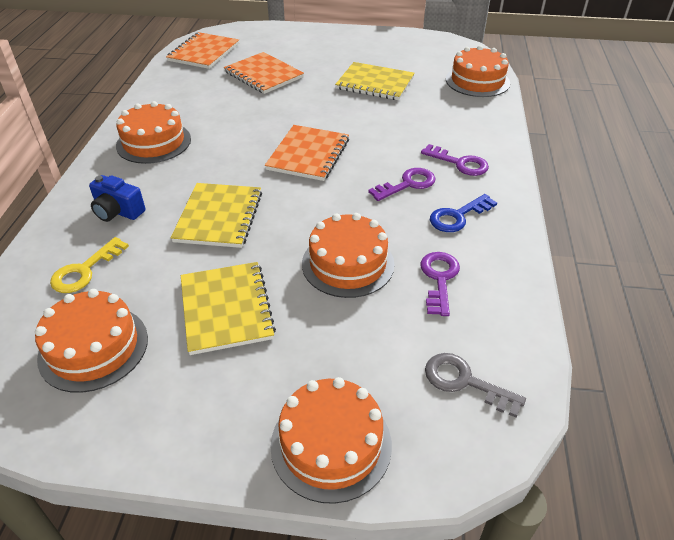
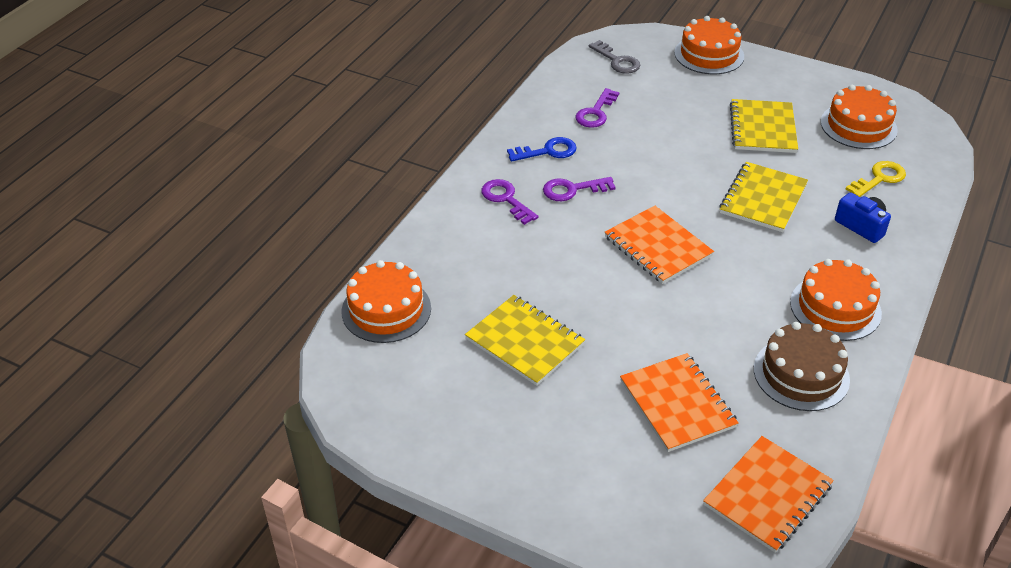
camera: 160 degrees left, 0 degrees up
(183, 101) = (801, 374): none -> brown cake
(308, 154) = (657, 246): orange notebook -> orange notebook turned 75 degrees counterclockwise
(348, 263) = (660, 137): orange cake -> none

